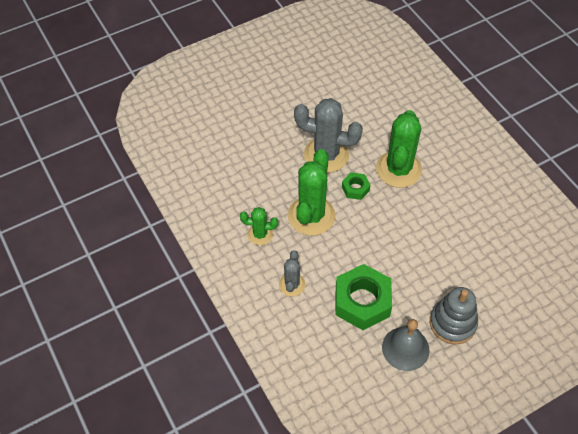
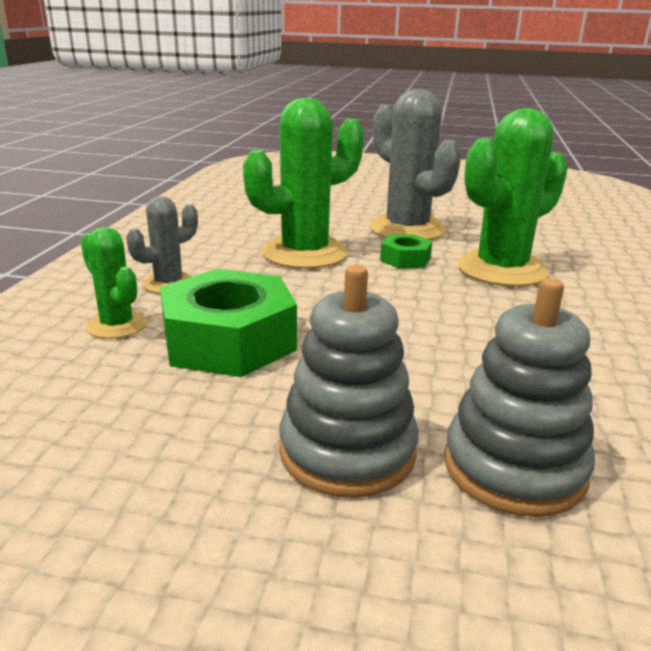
camera: 40 degrees right, 30 degrees down
(260, 234) = (215, 241): green cactus -> green cactus (117, 325)
(405, 348) = (194, 427): grey bell -> none
(494, 295) = (514, 468): none -> grey stacking toy

